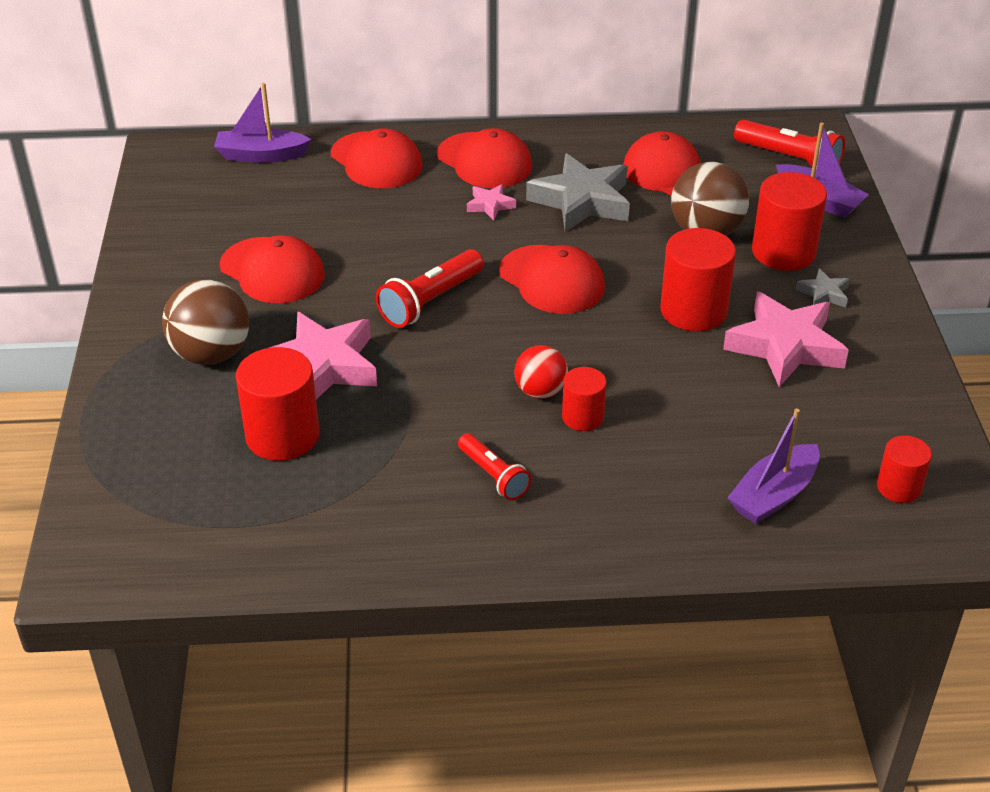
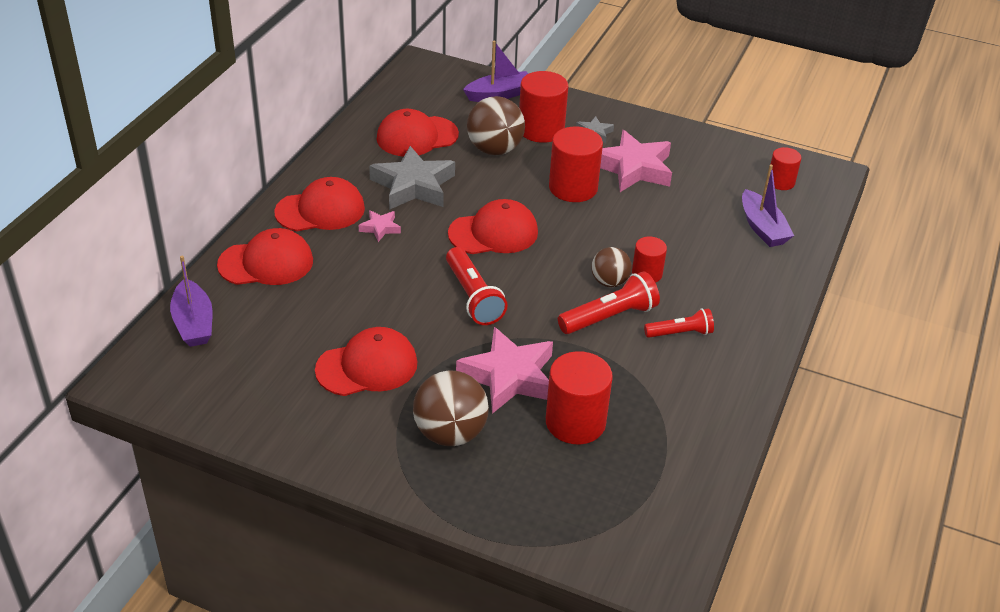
camera: 65 degrees left, 0 degrees up
(261, 155) = (193, 323): purple boat -> purple boat turned 45 degrees counterclockwise
(540, 391) = (609, 282): red ball -> brown ball
(789, 159) = (445, 86): red flashlight -> red flashlight (609, 317)

